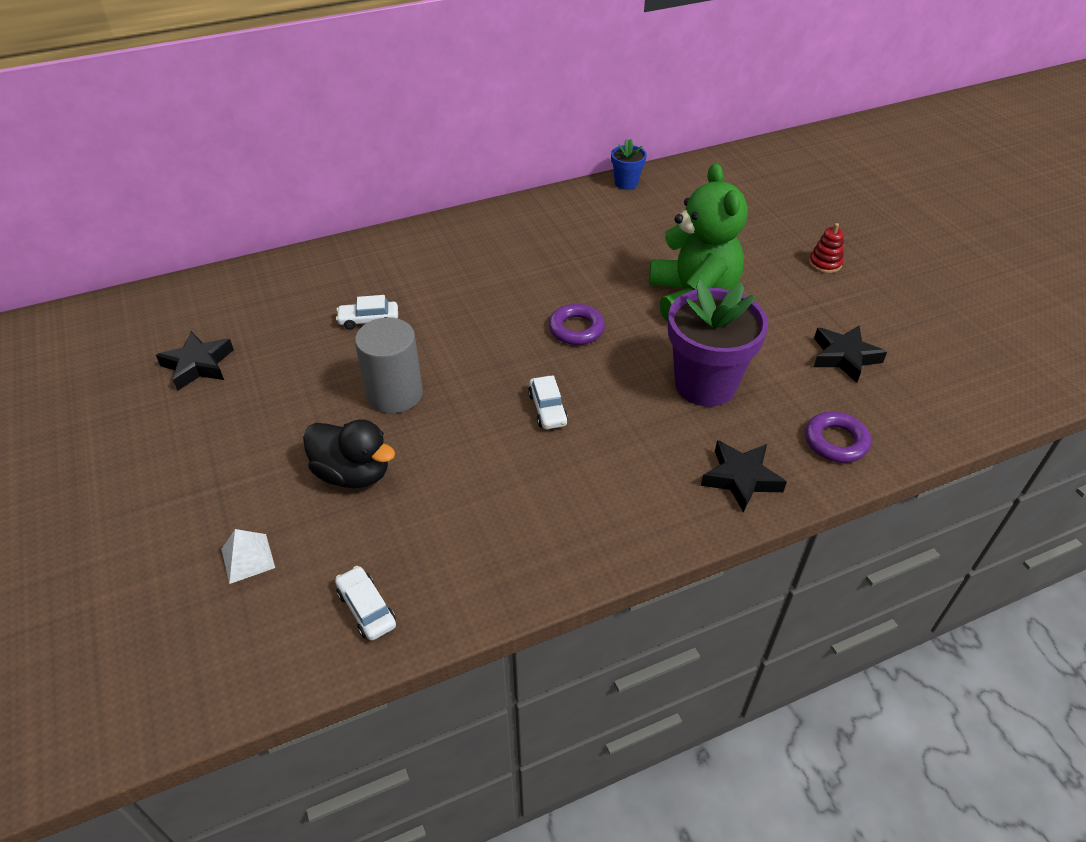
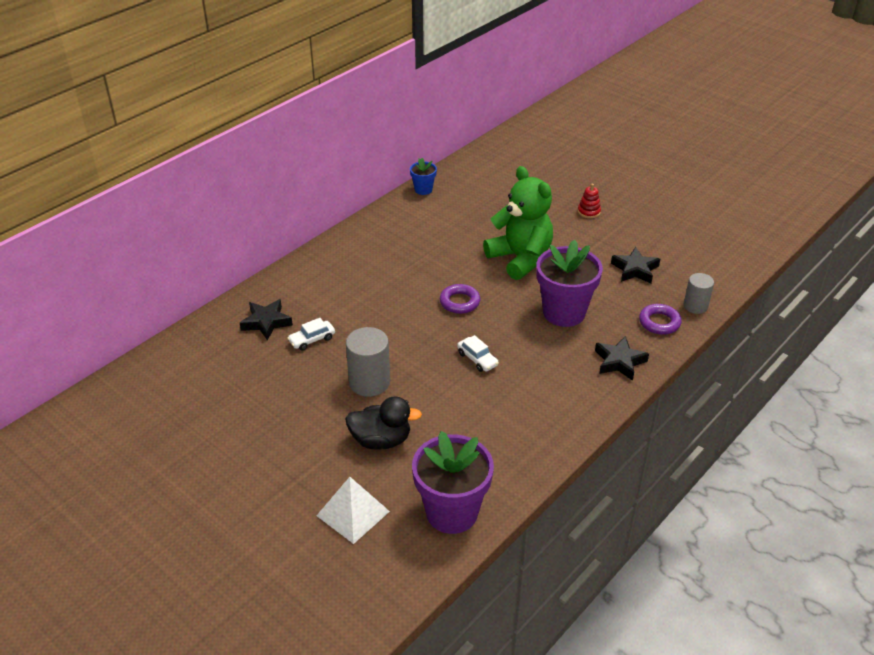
camera: 25 degrees left, 5 degrees down
(198, 365) = (210, 409): black star -> black star (266, 322)
(248, 558) = (353, 513): white pyramid -> white pyramid, size x1.63
(367, 609) = (452, 512): white car -> purple flower pot
(906, 435) = (695, 306): none -> grey cylinder

